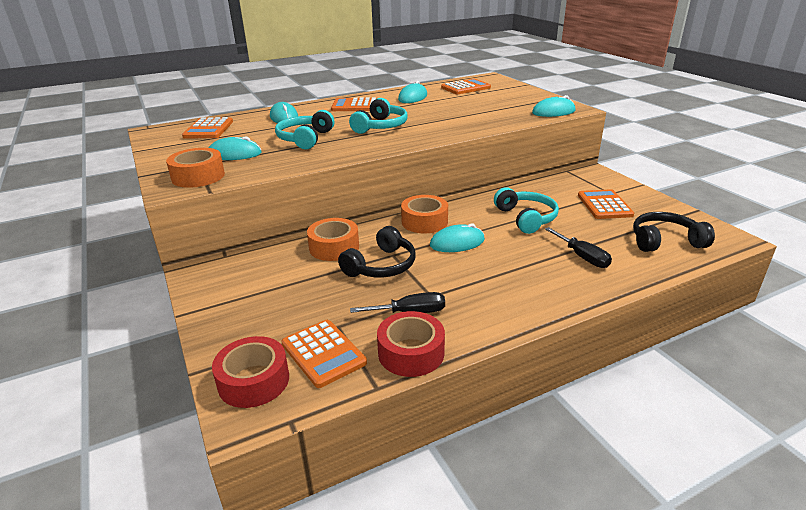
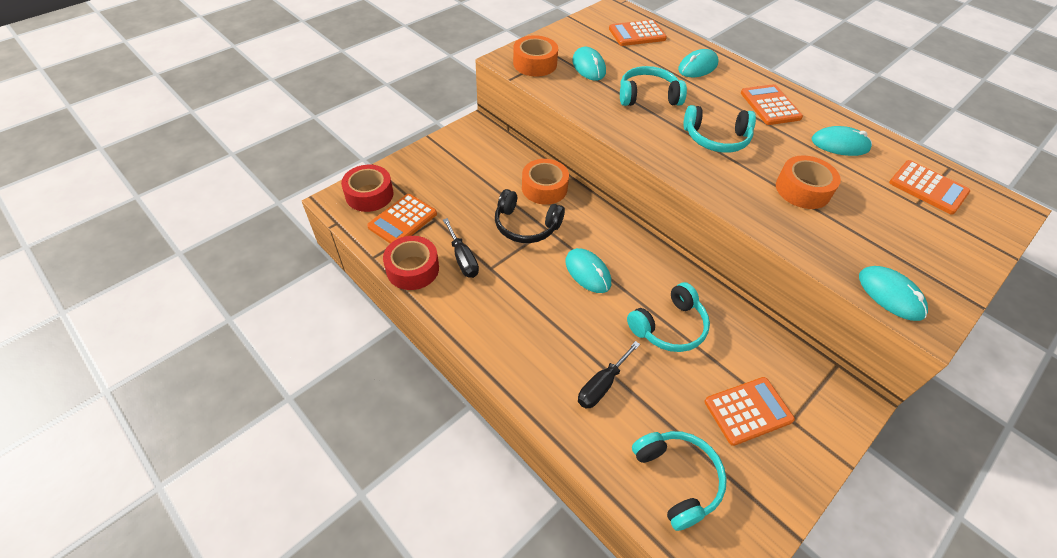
camera: 70 degrees right, 20 degrees up
(424, 222) = (619, 240): orange tape -> orange tape (802, 190)
(665, 241) = (677, 479): black headphones -> turquoise headphones

